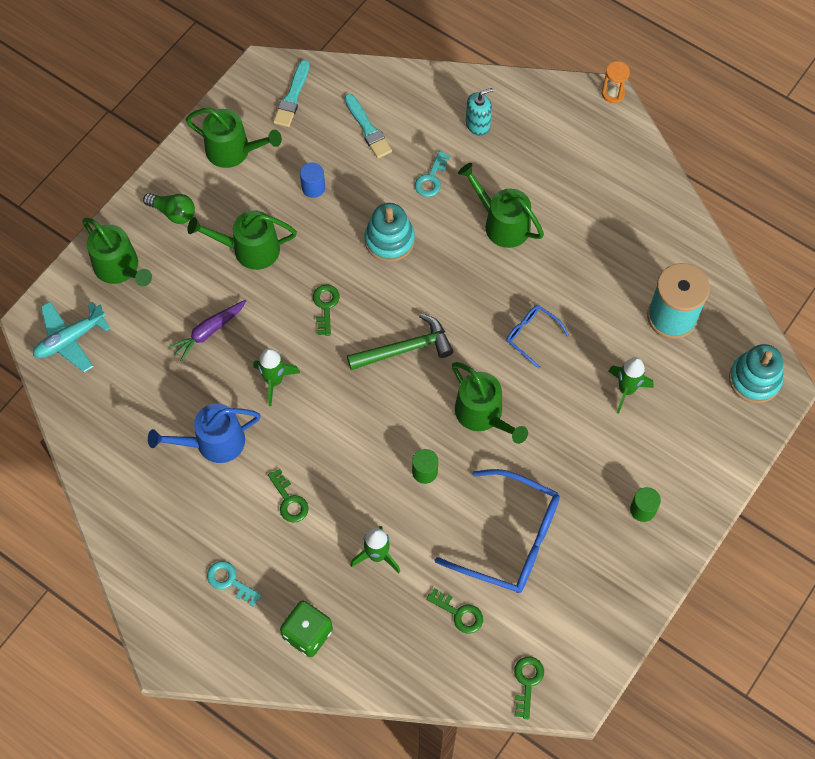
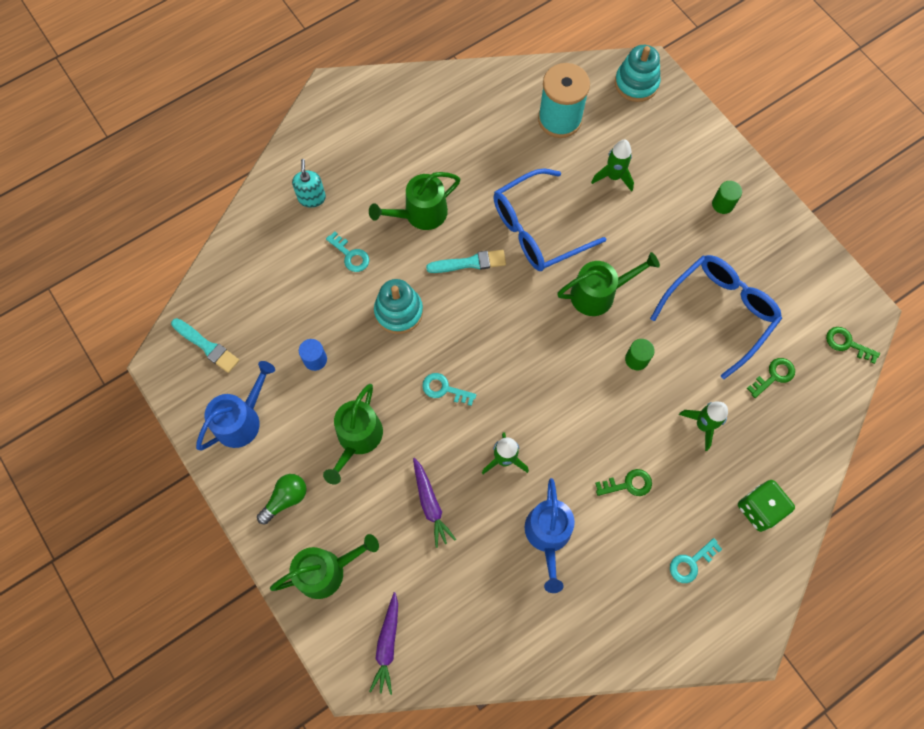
camera: 70 degrees left, 5 degrees up
(70, 339) = (387, 645): turquoise plane -> purple carrot
(233, 151) = (241, 420): green watering can -> blue watering can
(325, 306) = (444, 389): green key -> turquoise key
(368, 129) = (273, 291): turquoise brush -> turquoise brush (470, 263)
(405, 349) = (513, 335): green hammer -> none
(532, 336) = (538, 229): blue glasses -> blue glasses, size x2.04
(613, 93) = (330, 83): orange hourglass -> none

